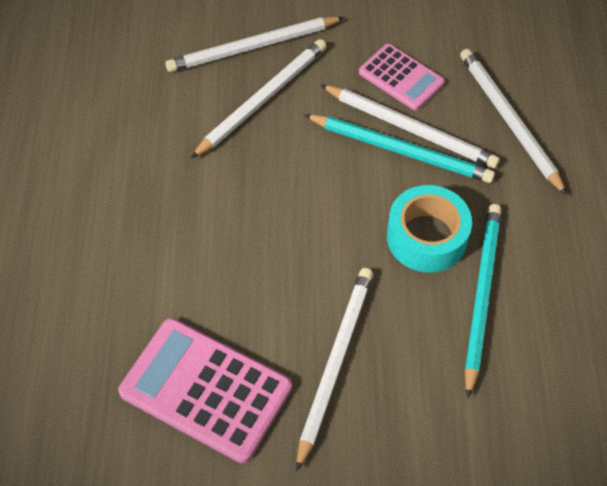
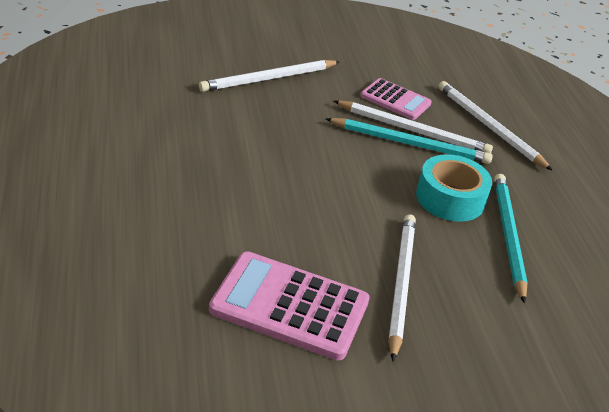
camera: 15 degrees left, 20 degrees down
(262, 99) = (286, 110): white pencil -> none

